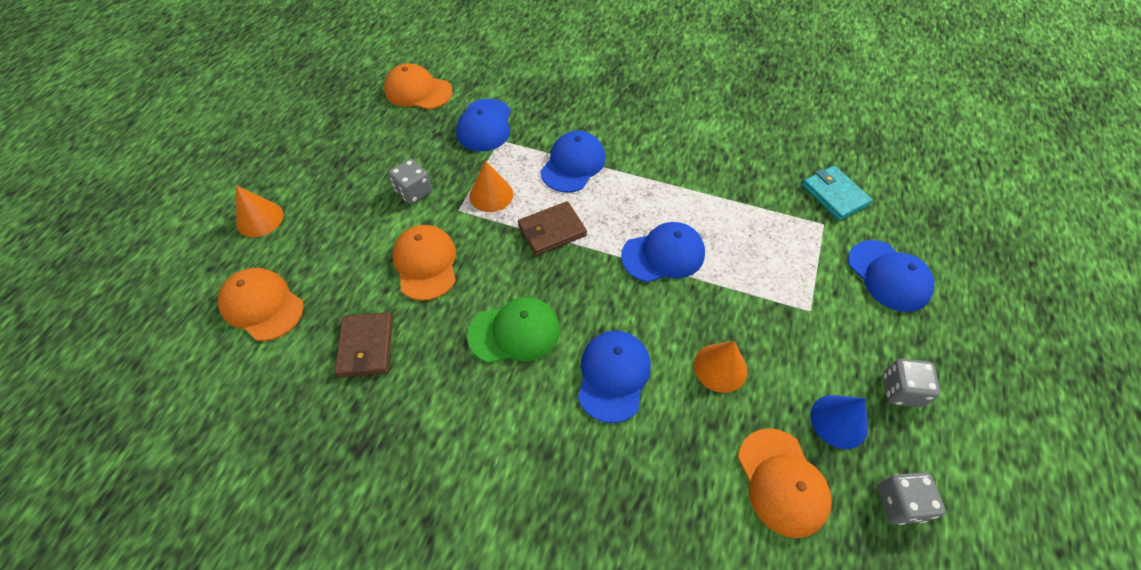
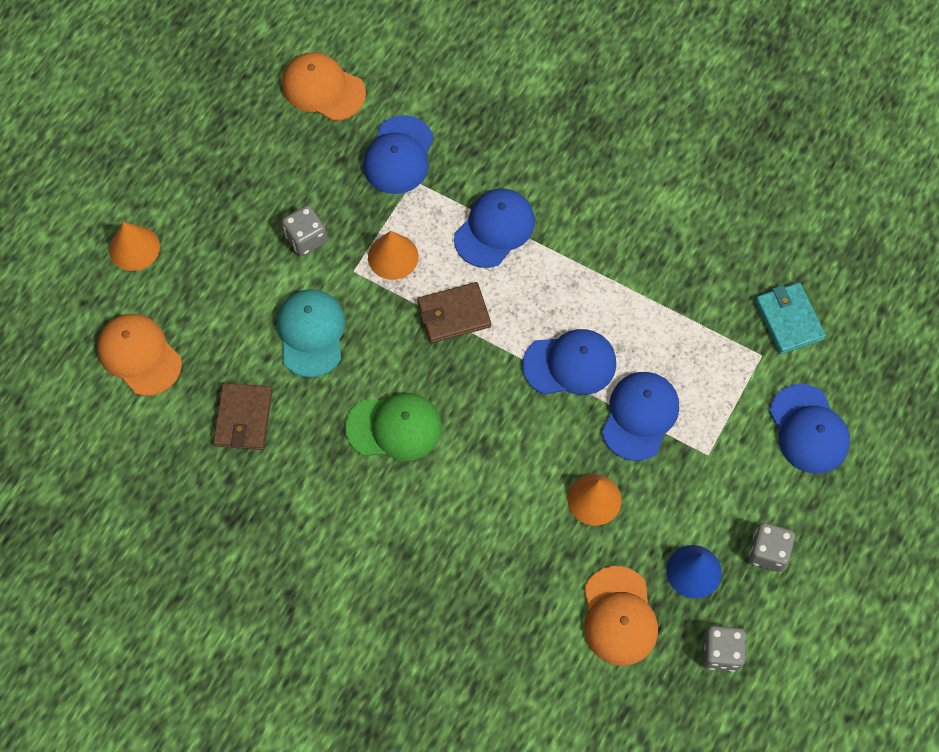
camera: 10 degrees right, 10 degrees up
(425, 263) = (311, 333): orange cap -> turquoise cap
(613, 376) = (485, 490): blue cap -> blue cap (640, 416)

